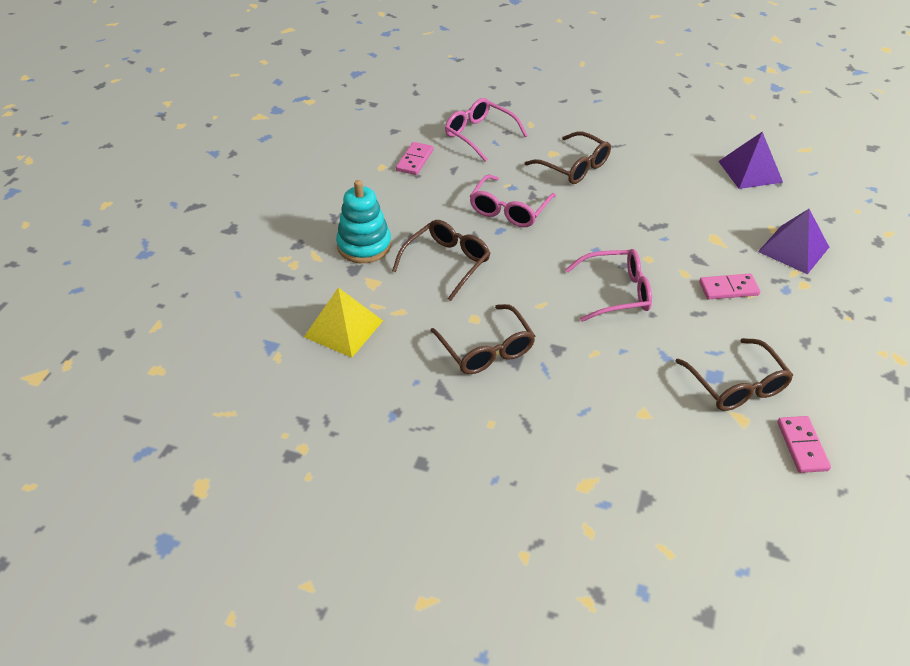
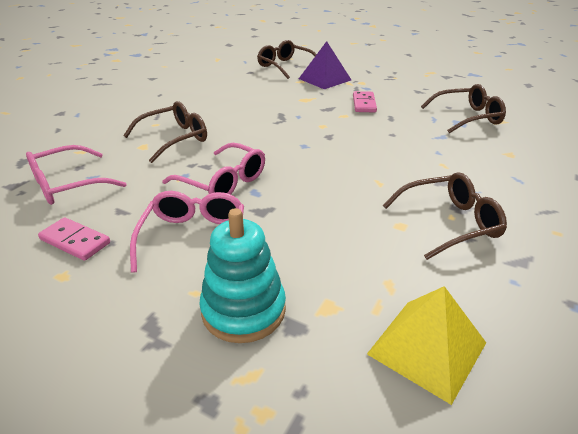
camera: 80 degrees left, 10 degrees down
(447, 263) = (302, 235): brown glasses -> brown glasses (285, 66)
(616, 292) = (364, 144): pink glasses -> pink glasses (194, 238)
(750, 171) = (231, 77): purple pyramid -> none
(802, 446) = (518, 108): pink domino -> none

